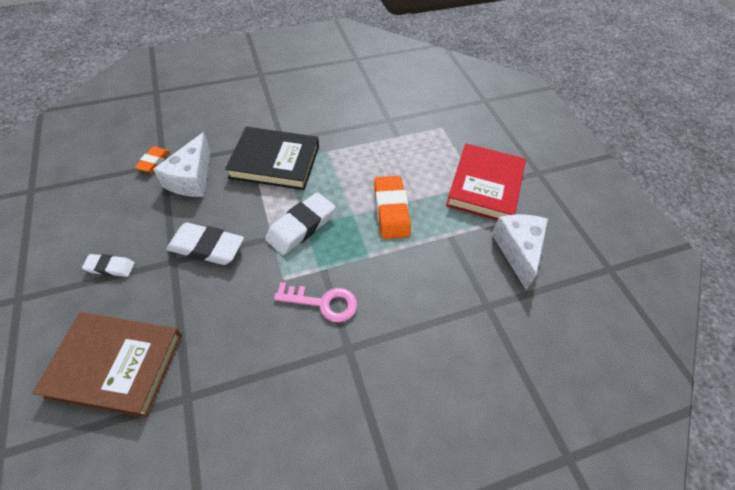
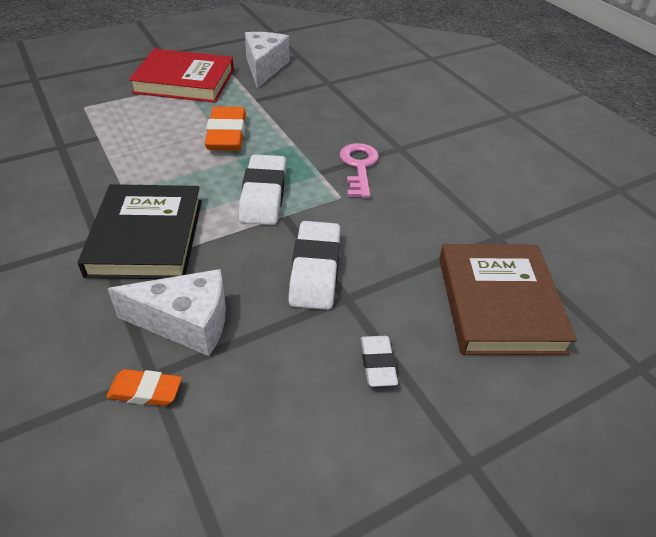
camera: 100 degrees left, 10 degrees down
(301, 227) = (263, 195): white eraser -> white eraser turned 60 degrees clockwise
(391, 210) = (227, 134): orange eraser -> orange eraser turned 75 degrees counterclockwise
(518, 250) = (264, 68): white cheese -> white cheese turned 105 degrees clockwise

